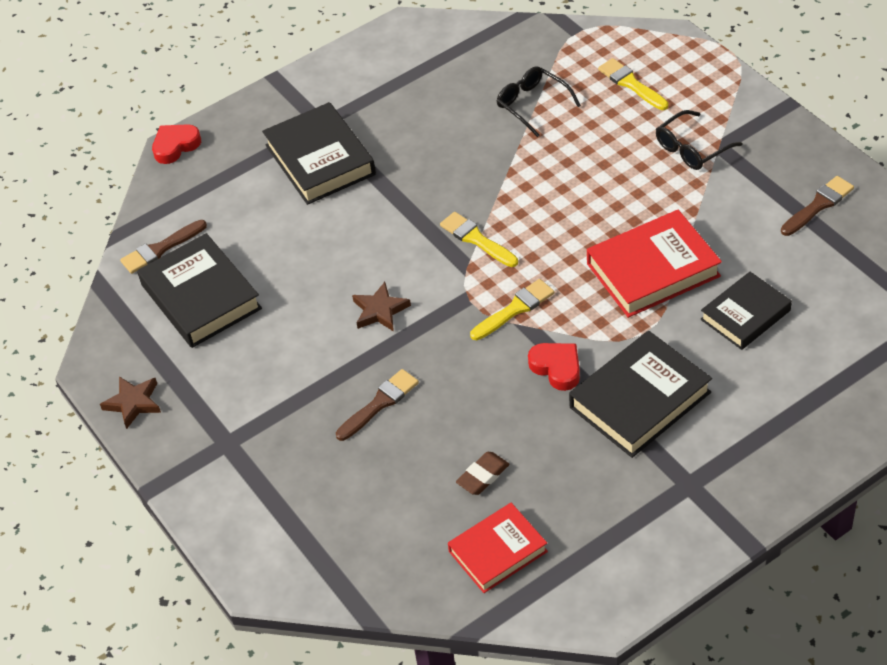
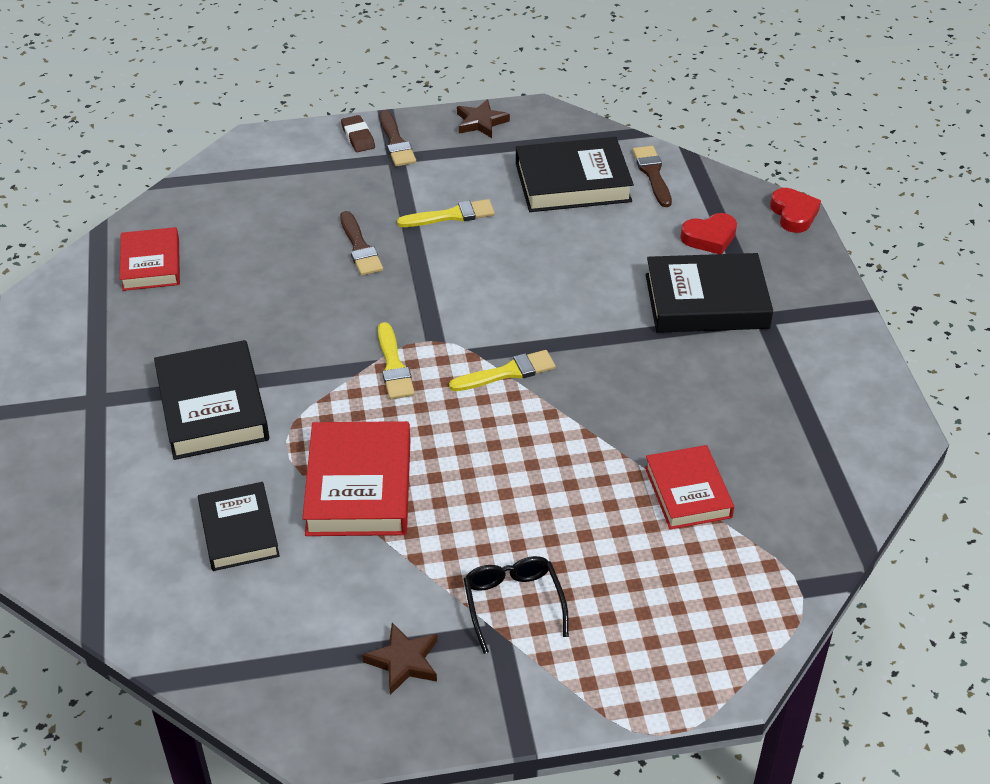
camera: 110 degrees right, 5 degrees down
(380, 310) = (467, 280): brown star -> brown star (404, 661)
(483, 476) = (229, 281): brown eraser -> brown eraser (358, 137)
(532, 104) = (687, 492): black glasses -> red book
(557, 368) = (299, 367): red heart -> red heart (709, 238)
(631, 84) = (666, 598): yellow brush -> yellow brush (451, 215)
(818, 205) = (333, 678): brown brush -> brown brush (396, 142)

